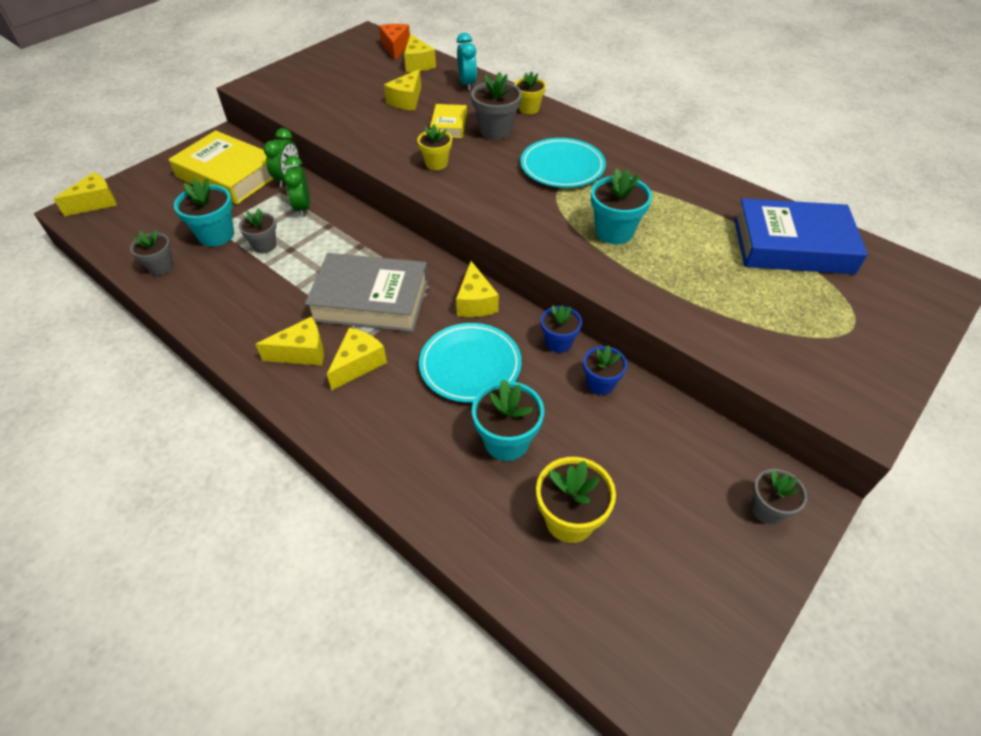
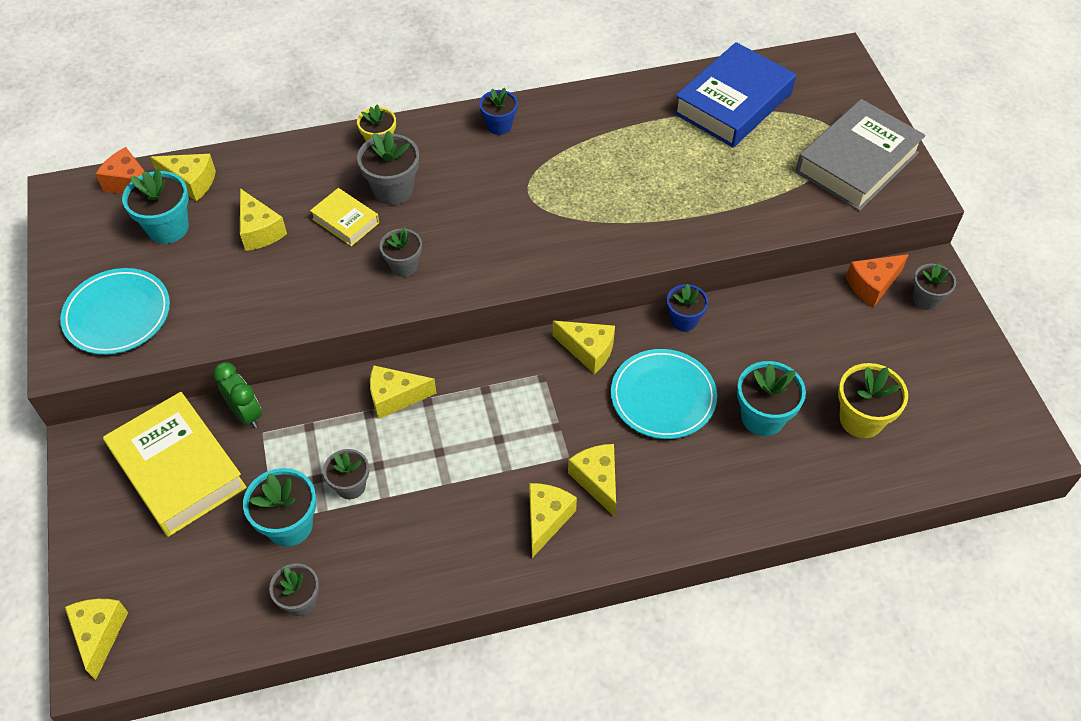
camera: 55 degrees left, 5 degrees up
(229, 175) = (178, 469): yellow book -> yellow book turned 75 degrees clockwise
(303, 208) = (315, 423): green clock -> none
(351, 230) = (395, 397): none -> yellow cheese
(371, 300) = (518, 430): grey book -> grey book (857, 162)
(436, 163) = (404, 266): yellow flower pot -> grey flower pot
(467, 84) = (281, 164): turquoise clock -> none
(562, 167) = (501, 176): turquoise plate -> turquoise plate (117, 315)
(600, 384) = (749, 320): blue flower pot -> blue flower pot (499, 125)
(614, 232) = (624, 198): turquoise flower pot -> turquoise flower pot (168, 228)
(734, 456) = (872, 285): none -> orange cheese

